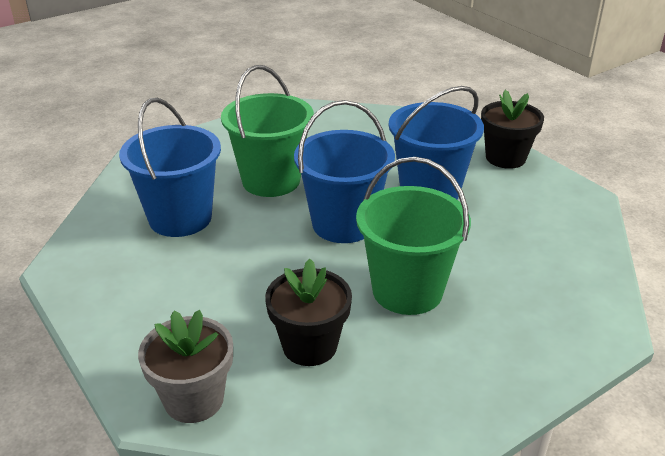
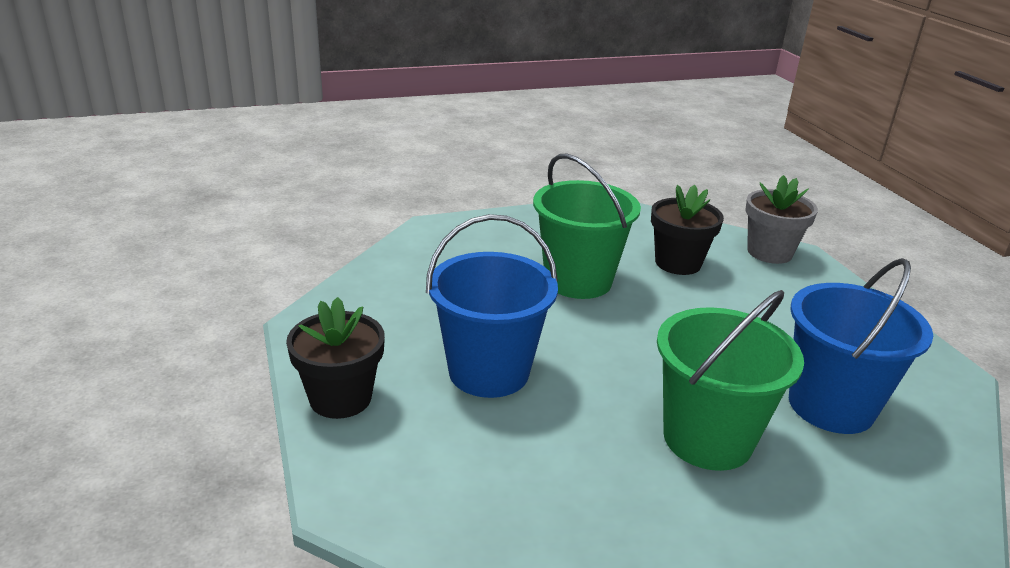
camera: 165 degrees left, 5 degrees down
(343, 224) = (618, 353): blue bucket -> none

